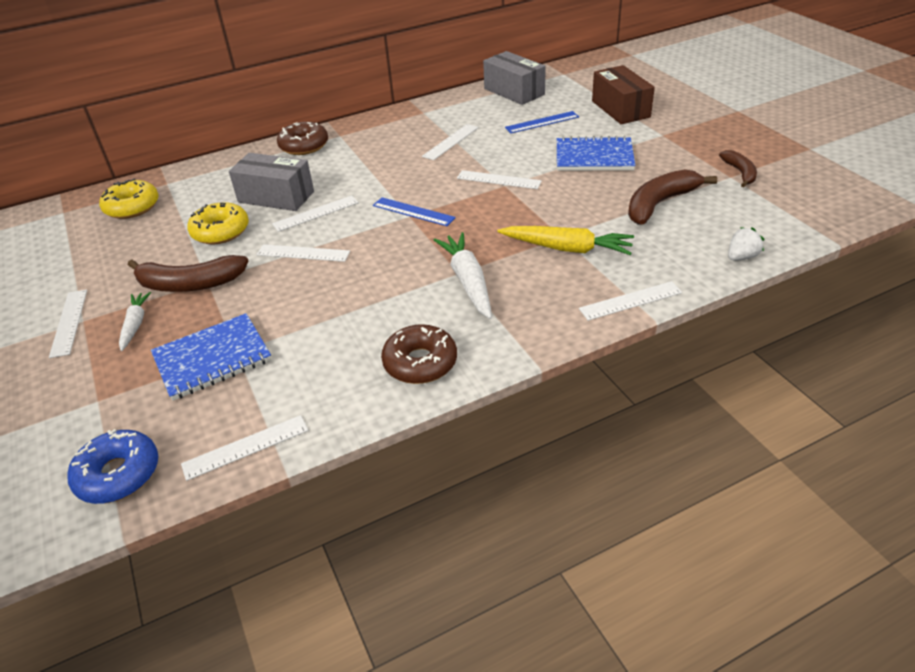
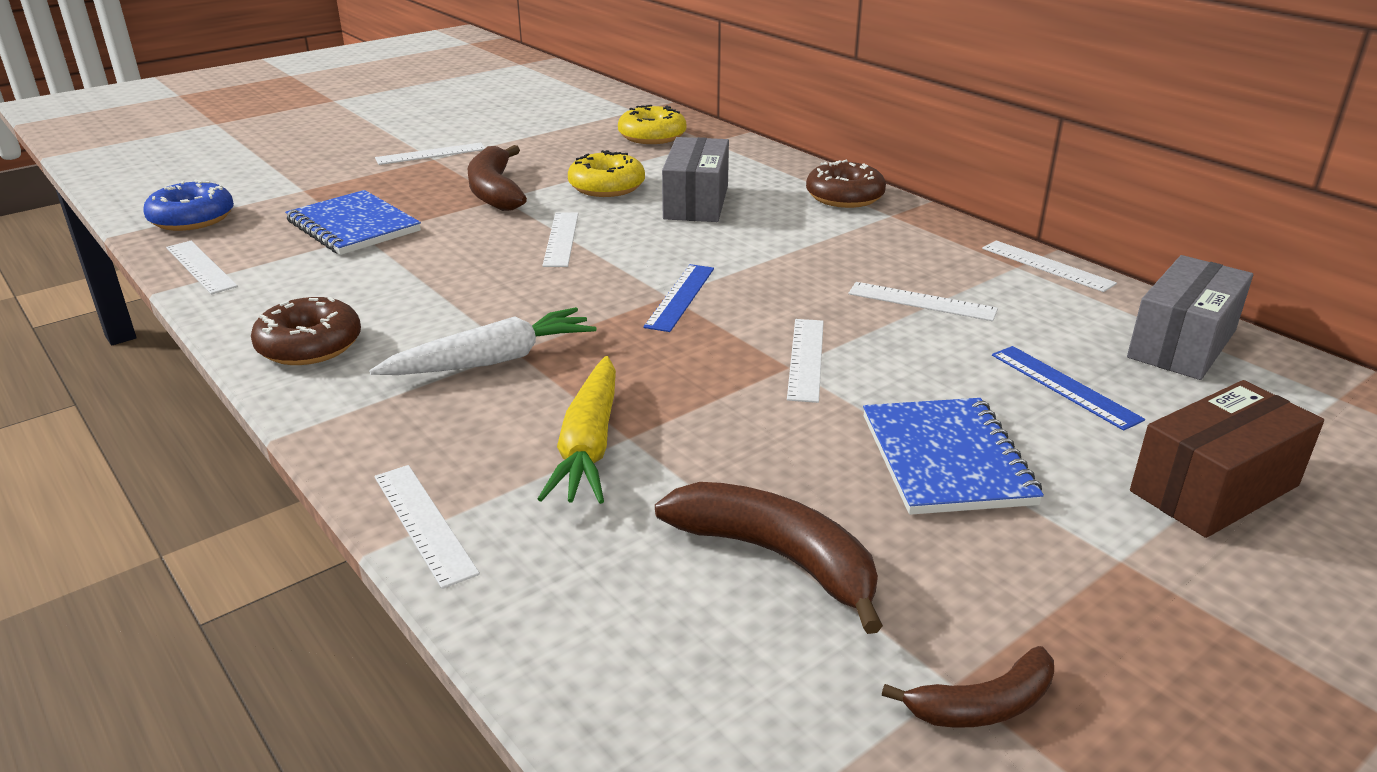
camera: 75 degrees right, 10 degrees down
(135, 324) = (422, 181): white carrot -> none
(316, 213) = (660, 232): white ruler -> white ruler (1047, 266)
(741, 257) = (573, 687): white strawberry -> none

